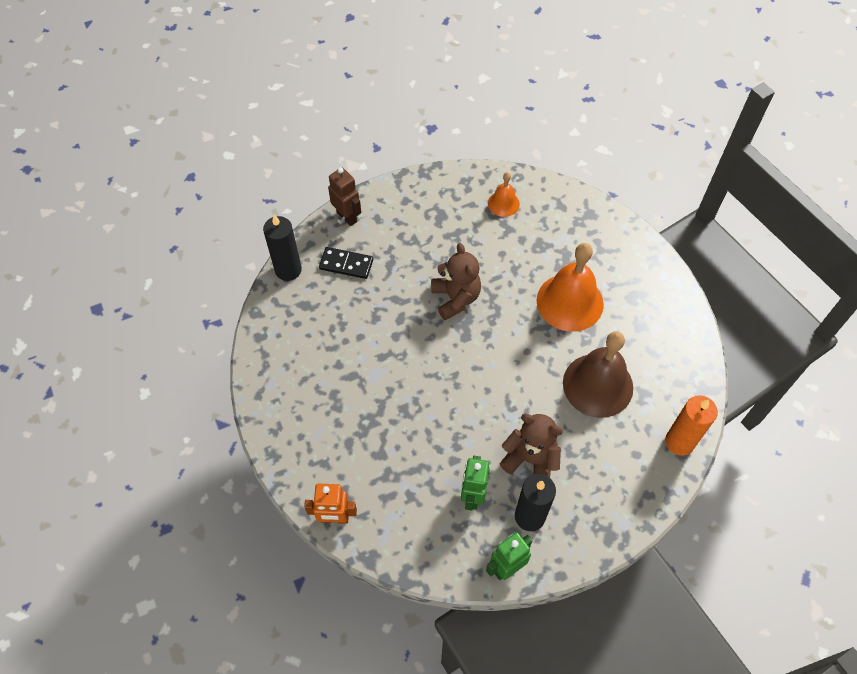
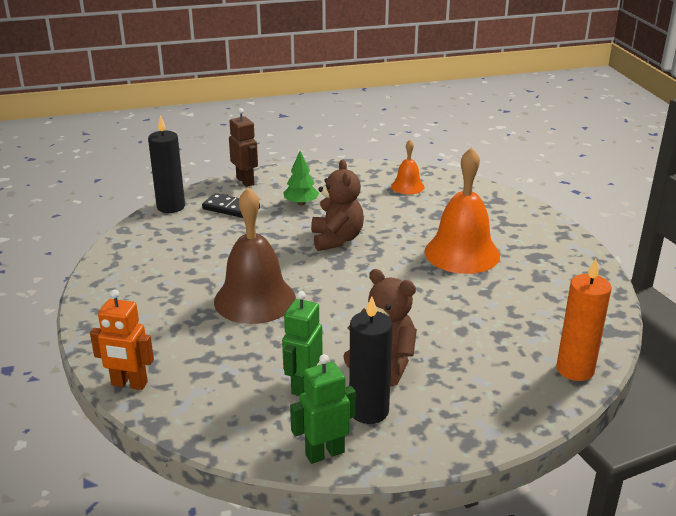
camera: 10 degrees right, 30 degrees down
(410, 246) = (301, 203): none -> green tree
(598, 385) = (480, 314): brown bell -> brown bell (255, 299)

